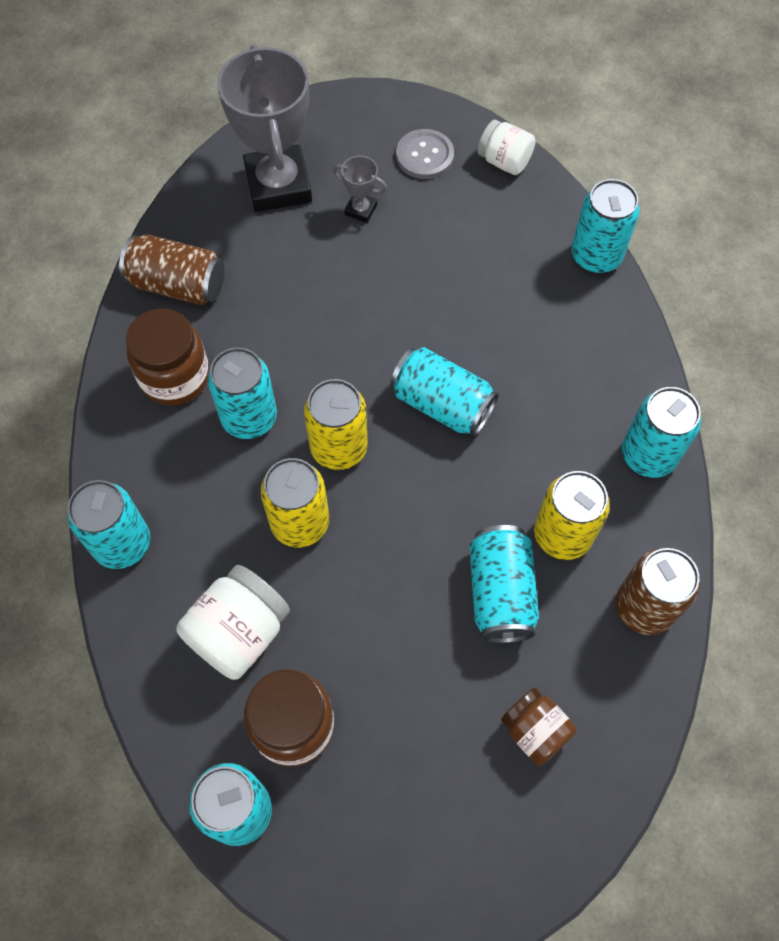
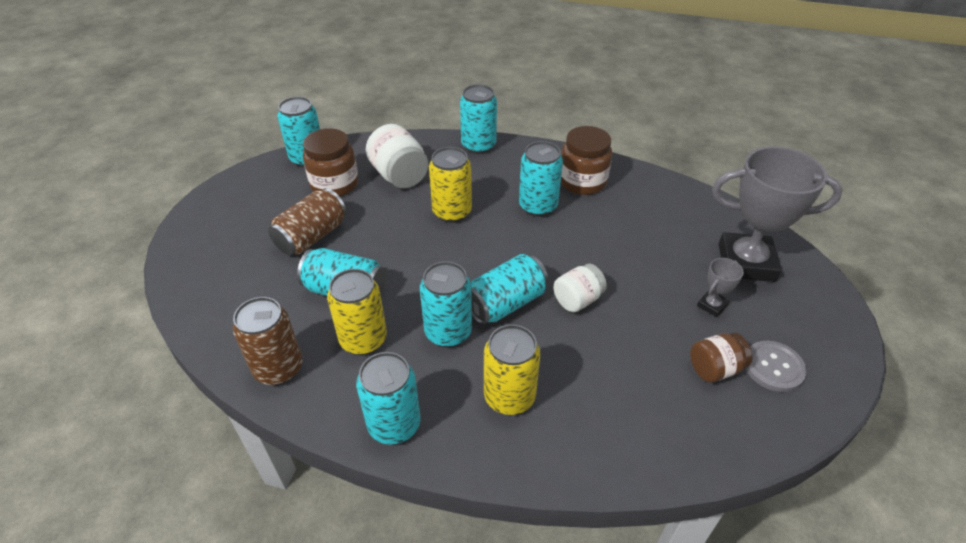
camera: 110 degrees right, 20 degrees down
(177, 285) = (657, 195): brown can -> brown can (312, 236)
(339, 448) = (496, 241): yellow can -> yellow can (509, 397)
(504, 161) = (761, 431): white jar -> white jar (577, 300)
(535, 731) = (250, 280): brown jar -> brown jar (714, 369)
(596, 256) = (622, 469): turquoise can -> turquoise can (448, 332)

